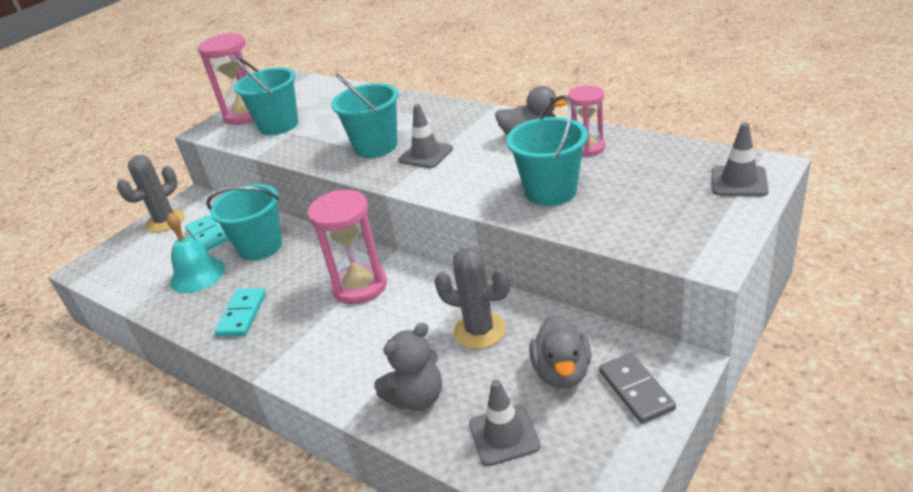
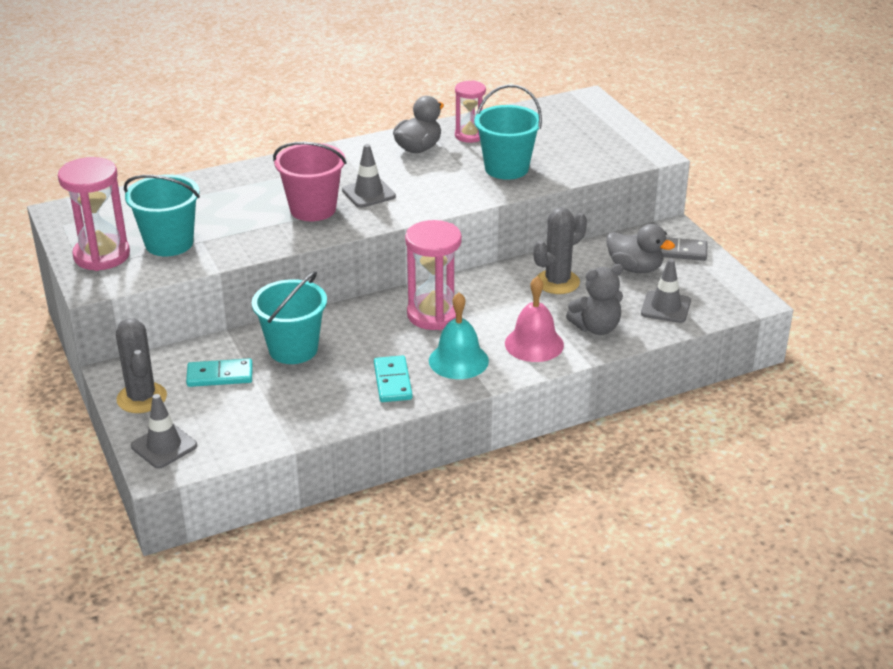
camera: 65 degrees left, 0 degrees up
(197, 275) = (288, 395): turquoise bell -> turquoise bell (458, 360)
(242, 314) = (393, 381): turquoise domino -> turquoise domino turned 45 degrees clockwise
(355, 368) = (534, 344): none -> pink bell
(376, 146) = (313, 209): turquoise bucket -> pink bucket
(417, 398) = (596, 328): grey teddy bear -> grey teddy bear turned 75 degrees clockwise
(739, 181) = (590, 113): grey traffic cone -> grey traffic cone (164, 446)

